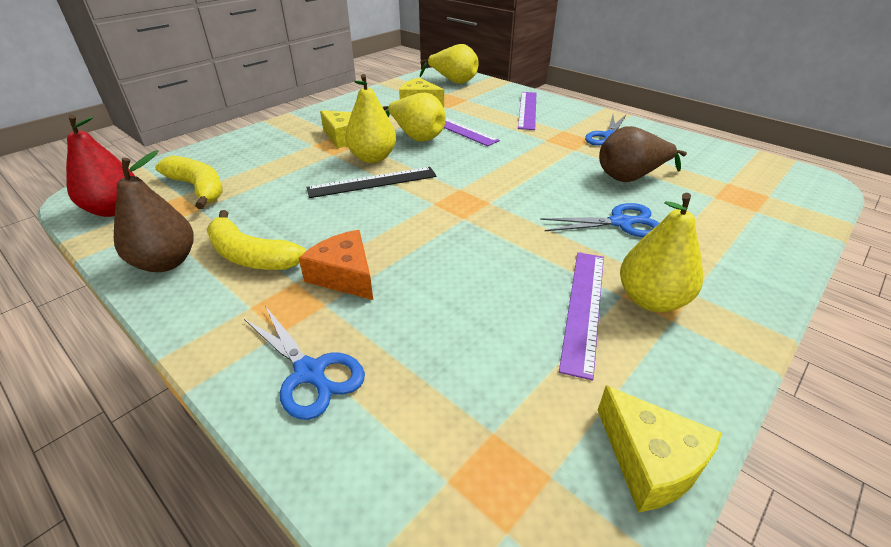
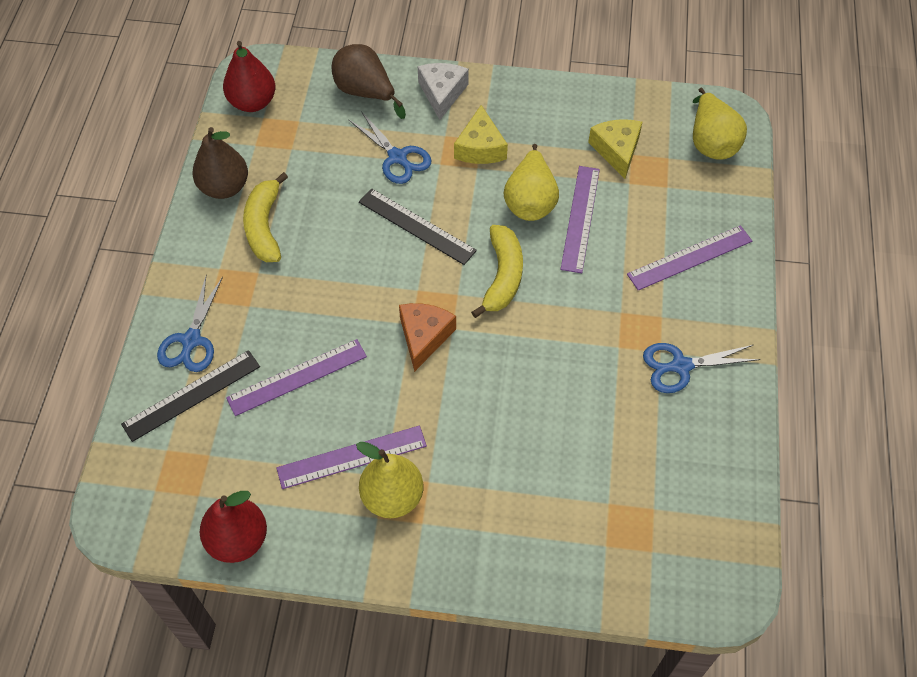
camera: 55 degrees right, 20 degrees up
(198, 188) = (315, 123): yellow banana -> yellow banana (502, 276)
(276, 133) = (442, 93): none -> white cheese
(344, 275) = (284, 295): orange cheese -> orange cheese (424, 337)
(372, 158) = (458, 197): yellow pear -> none
(386, 409) = (191, 395): none -> black ruler
(451, 306) = (297, 377): none -> purple ruler
(620, 223) = (493, 440): blue scissors -> blue scissors (397, 157)
(630, 177) = (593, 419): brown pear -> brown pear (365, 92)
(650, 461) = (238, 540): yellow cheese -> red pear

